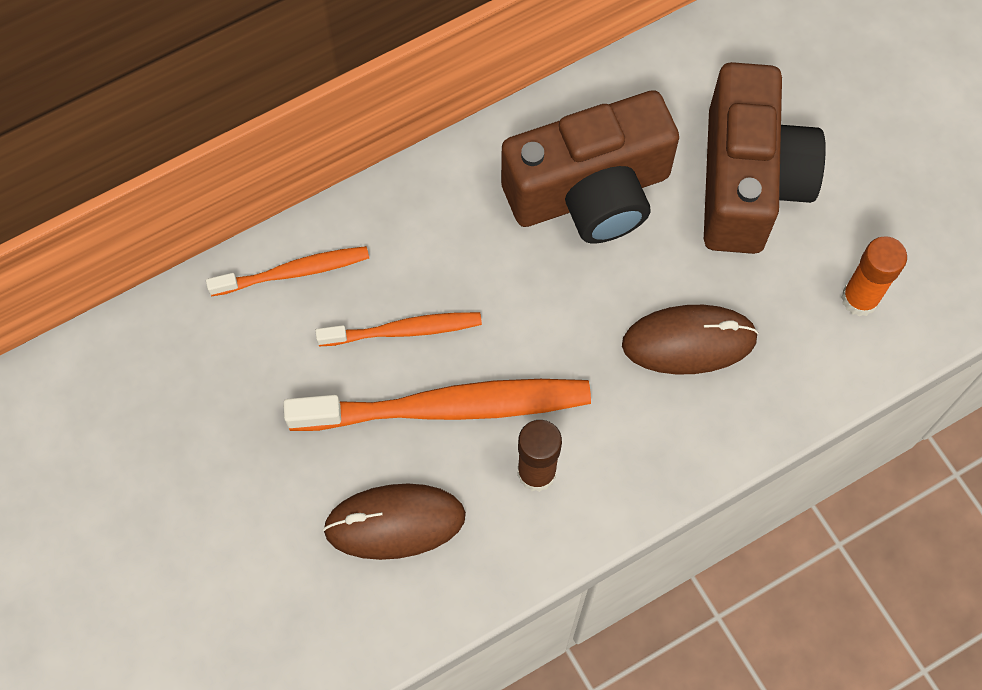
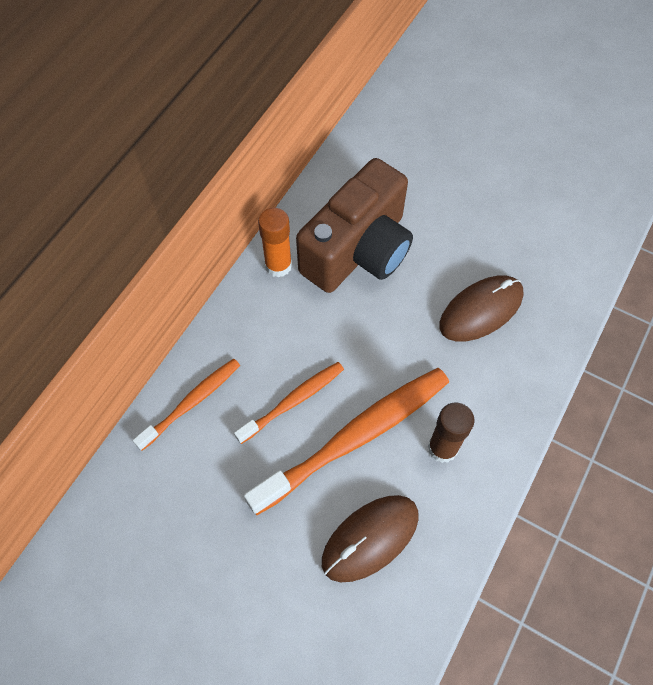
camera: 30 degrees left, 5 degrees down
(748, 181) = (450, 196): brown camera -> none
(859, 299) = (562, 232): orange glue stick -> orange glue stick (278, 265)

